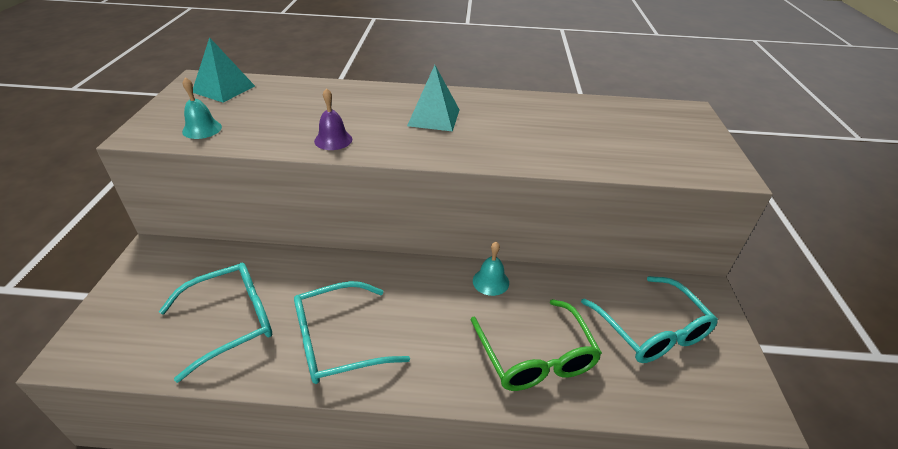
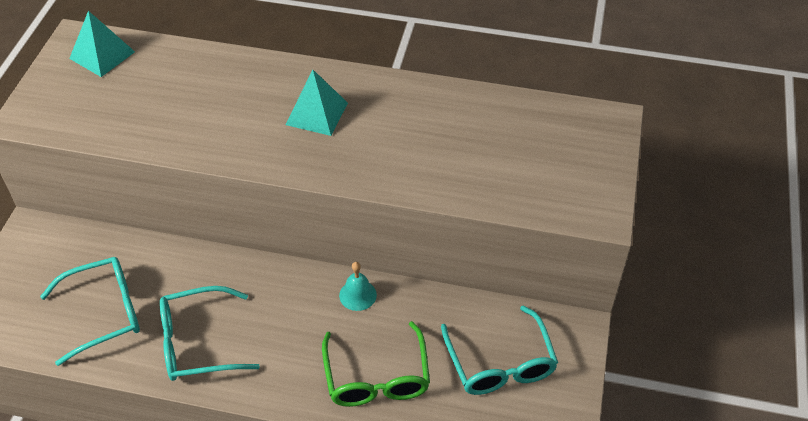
camera: 10 degrees right, 10 degrees up
(202, 129) = (80, 116): turquoise bell -> none
(333, 140) = (206, 140): purple bell -> none

